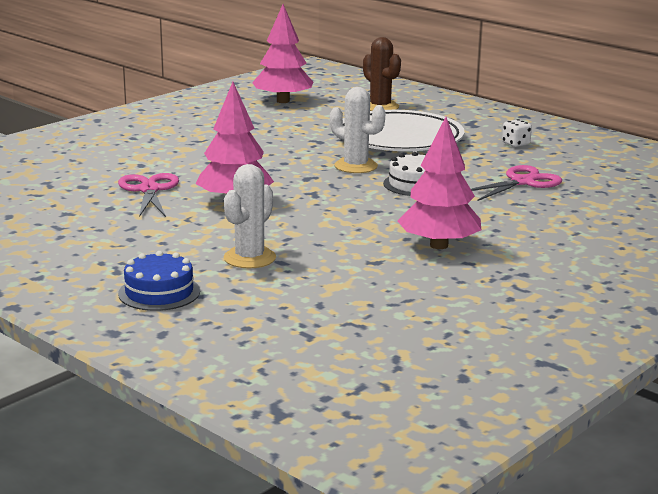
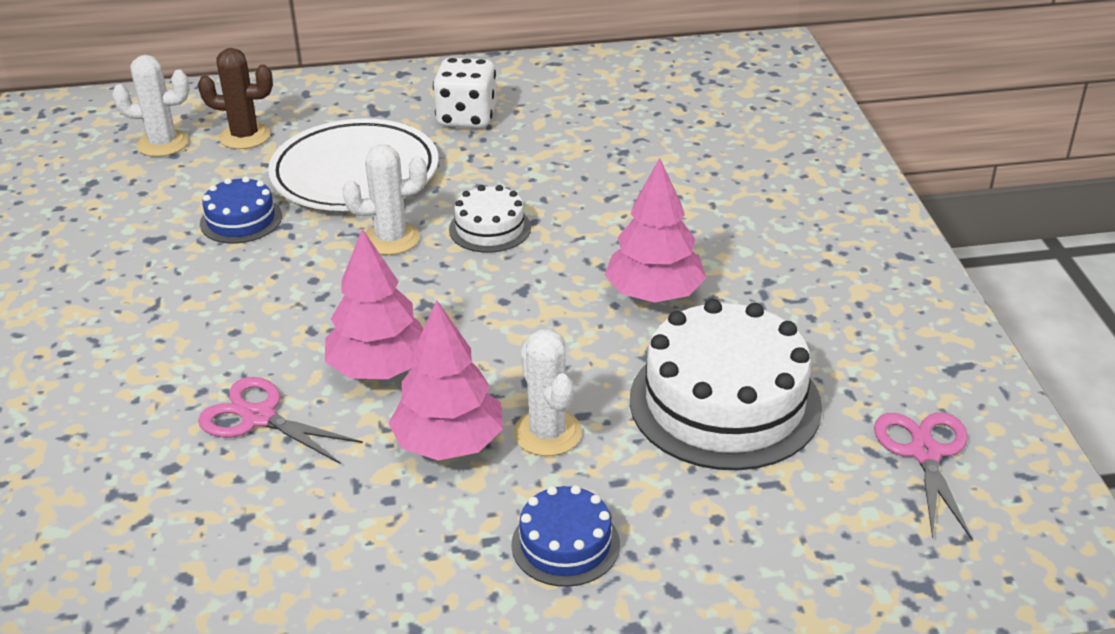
camera: 50 degrees left, 15 degrees up
(283, 101) = (122, 186): pink tree -> pink tree (449, 444)
(304, 131) = (241, 220): none -> blue cake
(336, 95) = (163, 143): none -> white cactus
(365, 297) = (724, 402): none -> white cake
(516, 144) = (467, 118): white dice -> white dice, size x1.99
(522, 182) = (564, 167): pink scissors -> pink scissors (925, 453)

